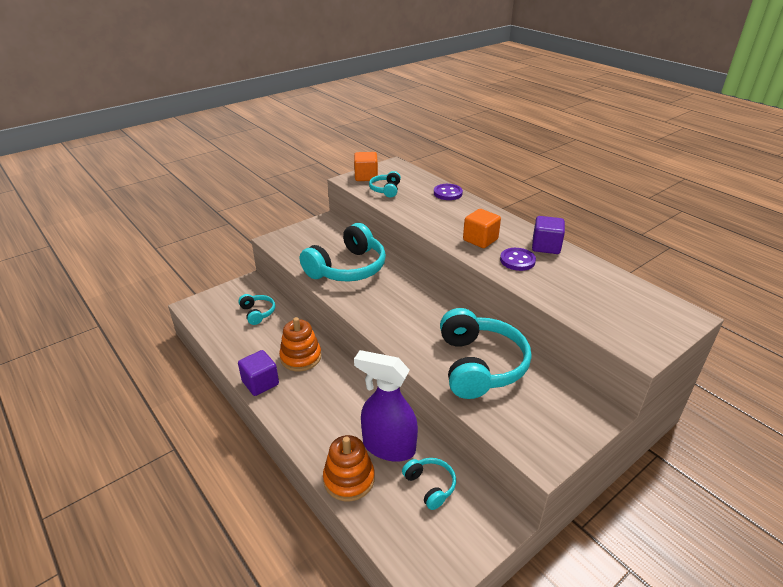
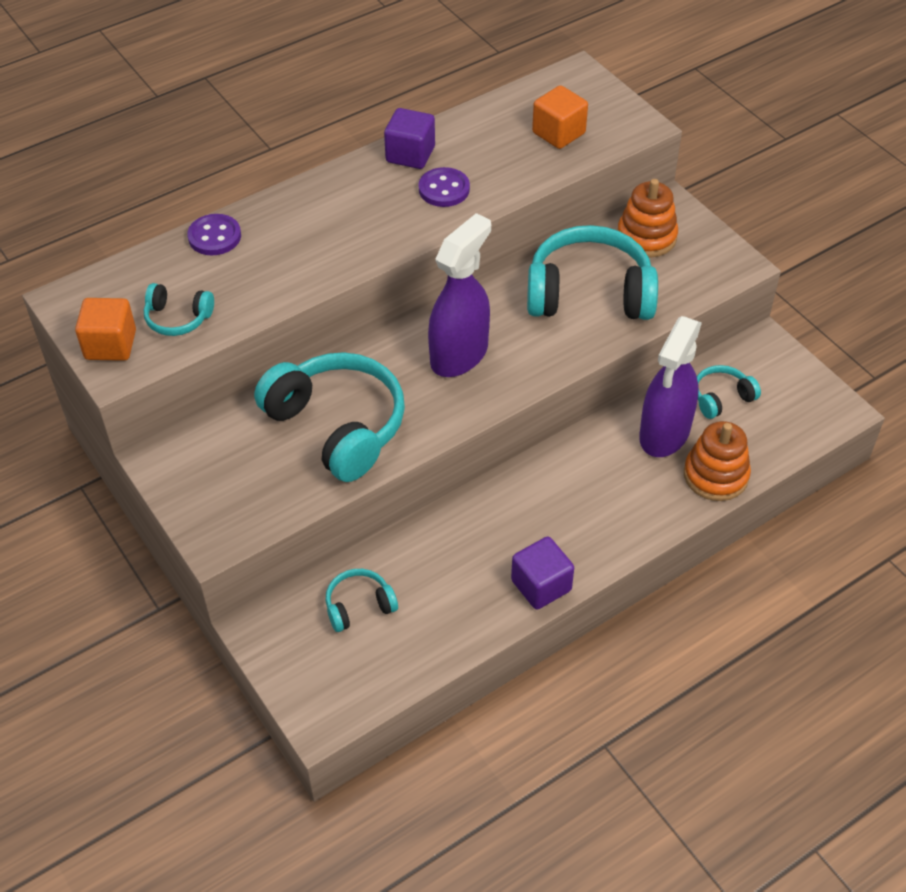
camera: 85 degrees left, 15 degrees up
(301, 357) = (485, 535): orange stacking toy -> orange stacking toy (646, 237)
(408, 308) = (459, 354): none -> purple spray bottle
(480, 240) = (380, 218): orange cube -> orange cube (558, 133)

